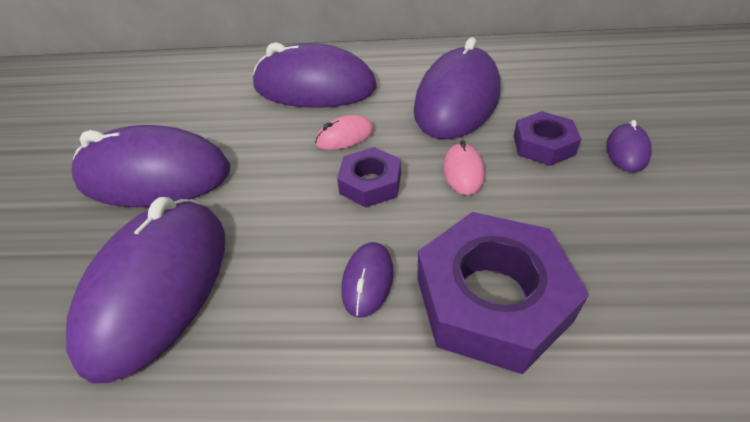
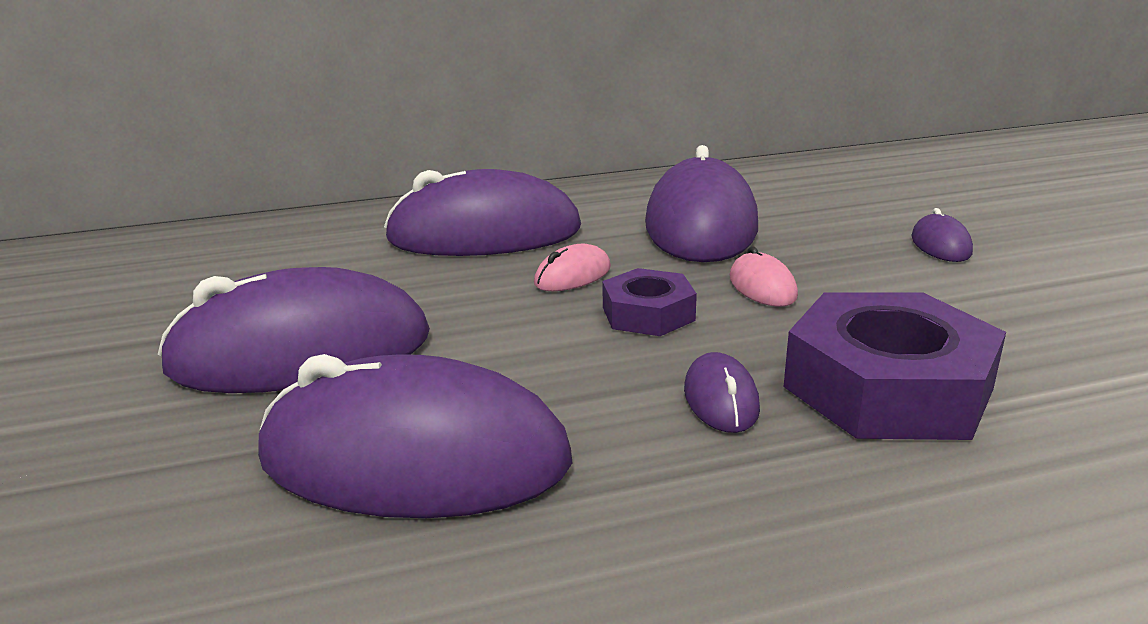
camera: 20 degrees left, 20 degrees down
(159, 287) = (414, 459): purple mouse -> purple mouse turned 75 degrees counterclockwise
(543, 145) = (841, 252): purple nut -> none

